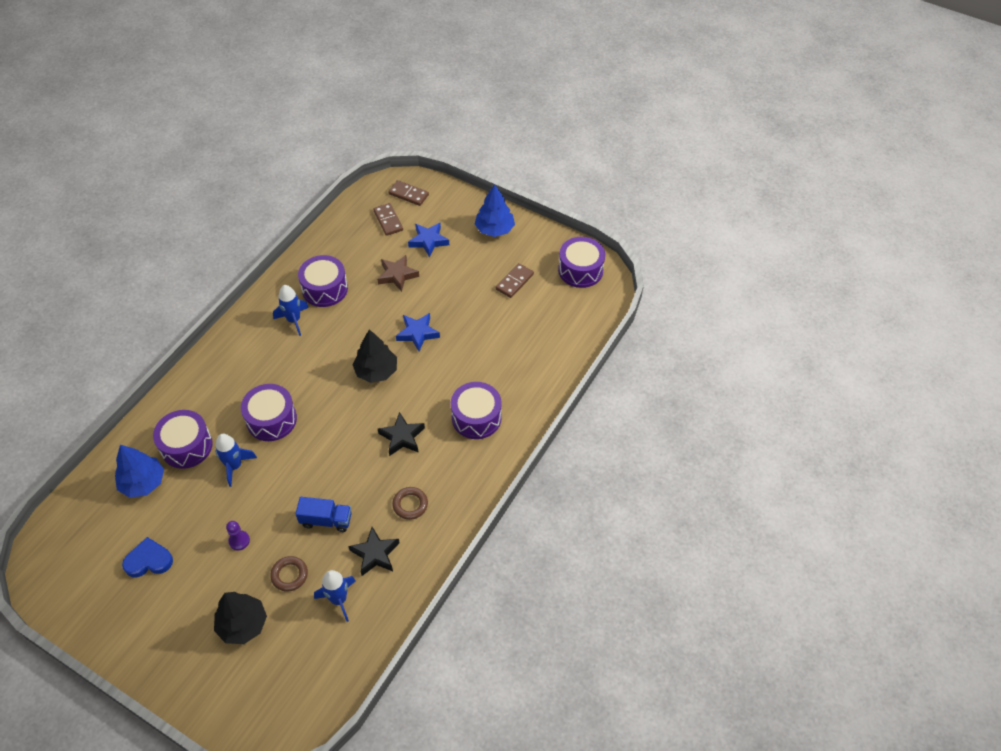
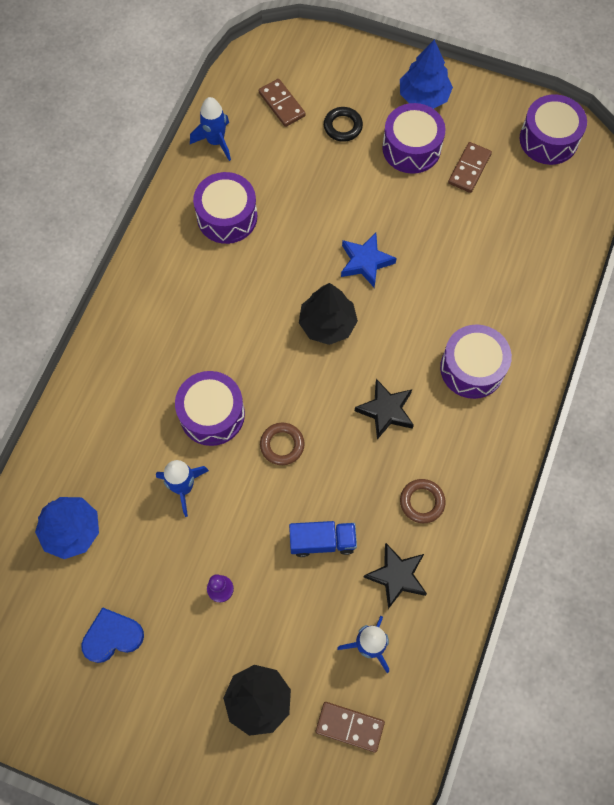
camera: 10 degrees left, 15 degrees up
(186, 446) = (113, 470): purple drum -> purple drum (411, 148)
(289, 575) = (298, 624): brown ring -> brown ring (282, 445)
(294, 320) = (199, 268): blue rocket -> blue rocket (216, 142)
(397, 275) = (316, 182): brown star -> none
(408, 194) = (298, 61): brown domino -> brown domino (349, 726)
(428, 241) = (343, 126): blue star -> black ring

